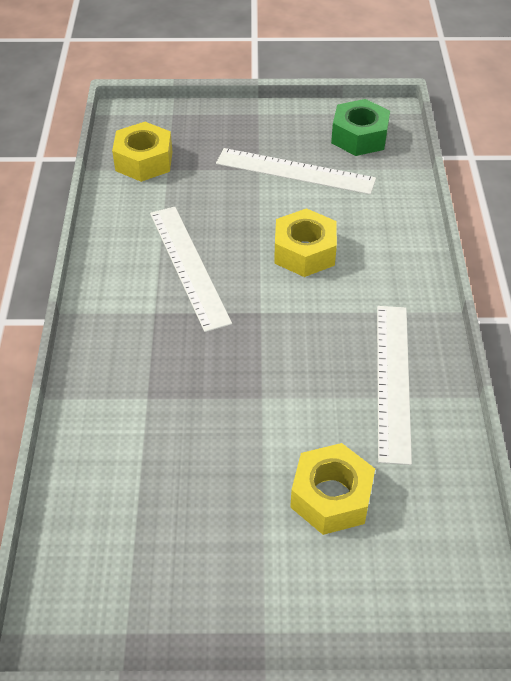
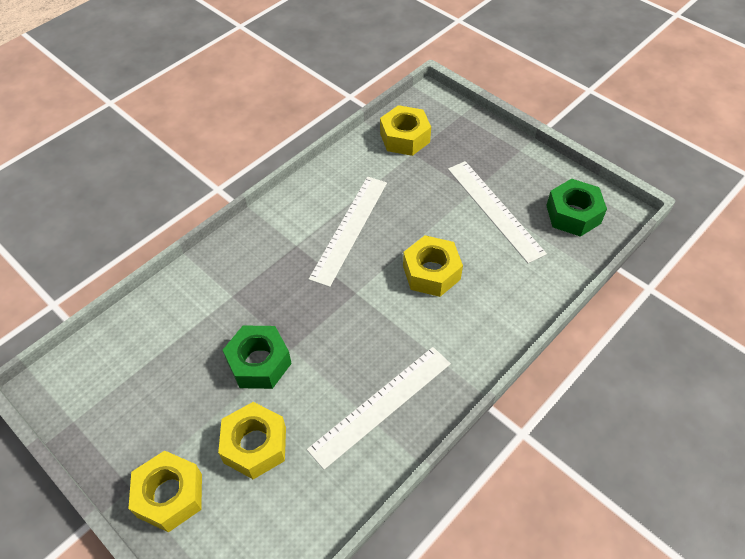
camera: 45 degrees right, 5 degrees up
(248, 431) = (259, 363): none -> green nut
(309, 603) = (170, 495): none -> yellow nut

